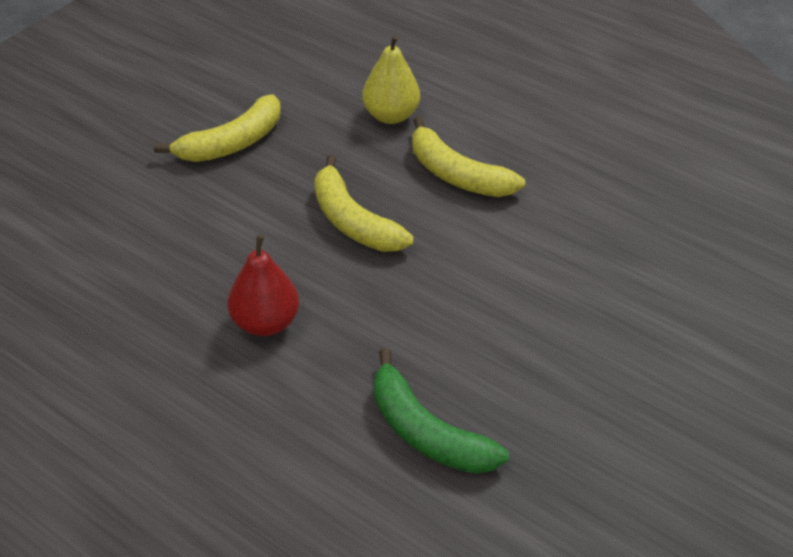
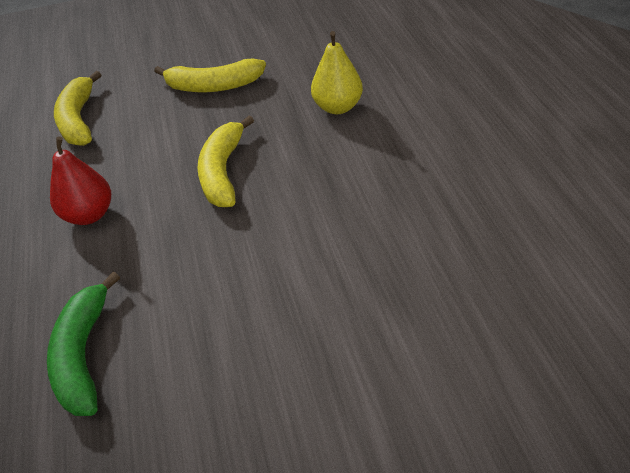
camera: 45 degrees right, 0 degrees up
(457, 174) = (335, 171): yellow banana -> yellow banana (79, 119)

